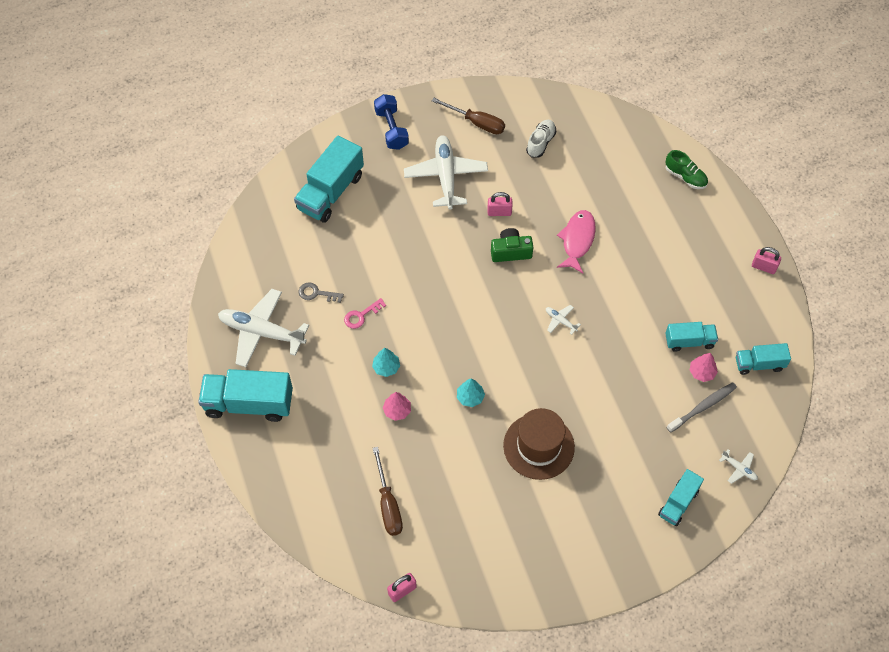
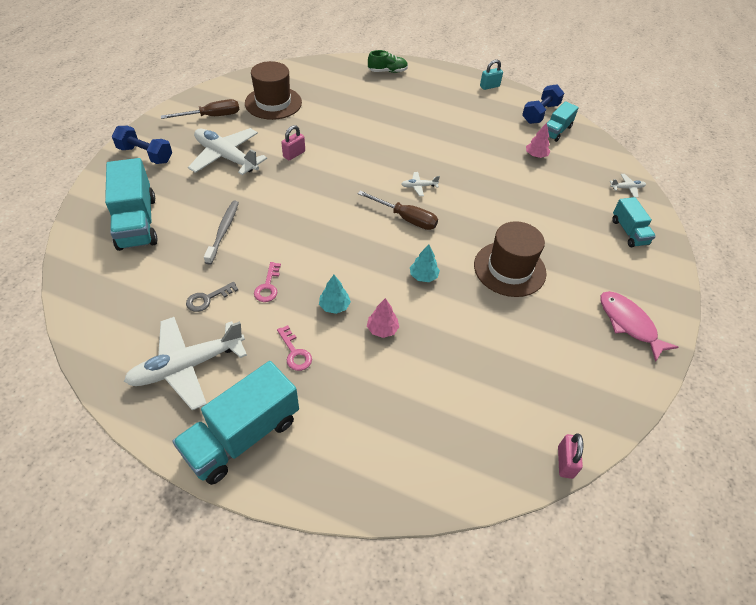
camera: 50 degrees left, 10 degrees down
(328, 378) = (295, 352): none -> pink key
(388, 504) = (466, 405): brown screwdriver -> brown screwdriver (406, 218)
(510, 251) = (332, 170): green camera -> none
(540, 143) = (273, 103): white shoe -> brown hat
(577, 240) = (368, 137): pink fish -> pink fish (629, 324)
(689, 341) = (506, 145): turquoise truck -> none
(702, 407) = (563, 172): grey toothbrush -> grey toothbrush (223, 231)
(763, 267) = (489, 86): pink padlock -> turquoise padlock
(771, 334) = (540, 113): none -> blue dumbbell

